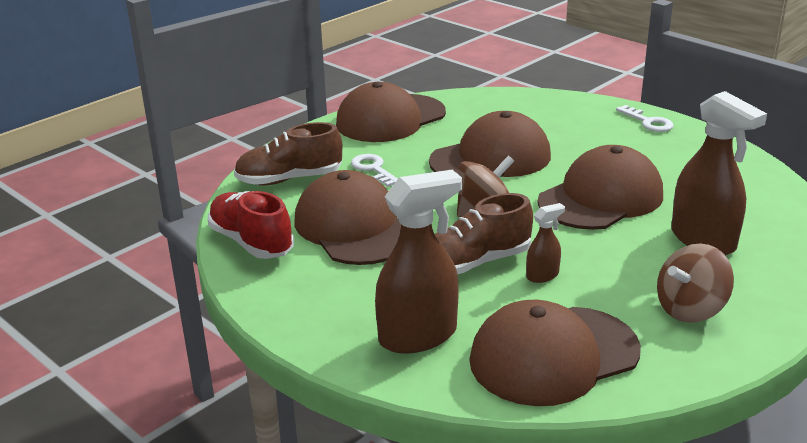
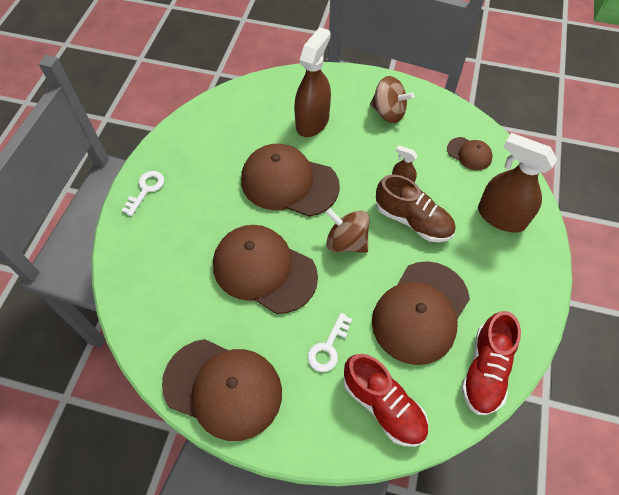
camera: 120 degrees left, 30 degrees up
(289, 179) = (383, 405): brown shoe -> red shoe
(553, 355) = (469, 154): brown cap -> brown cap, size x0.48

